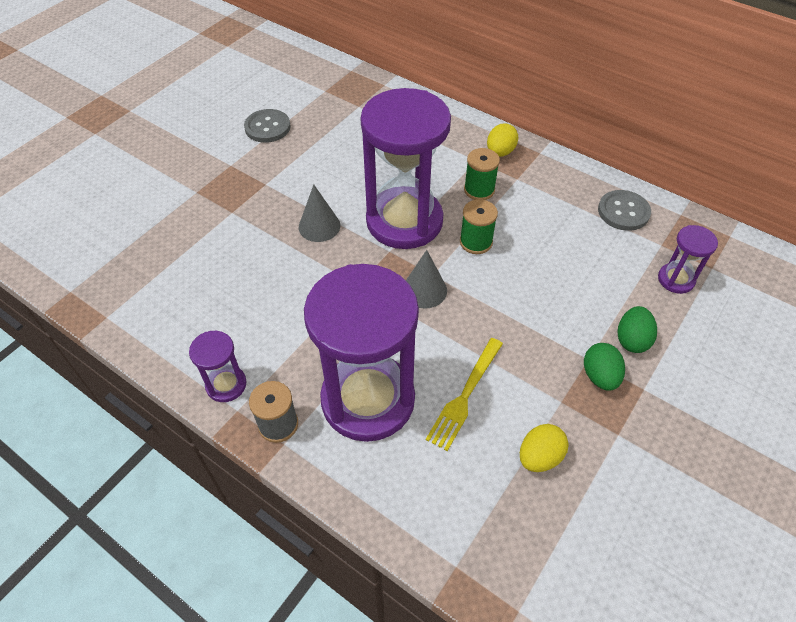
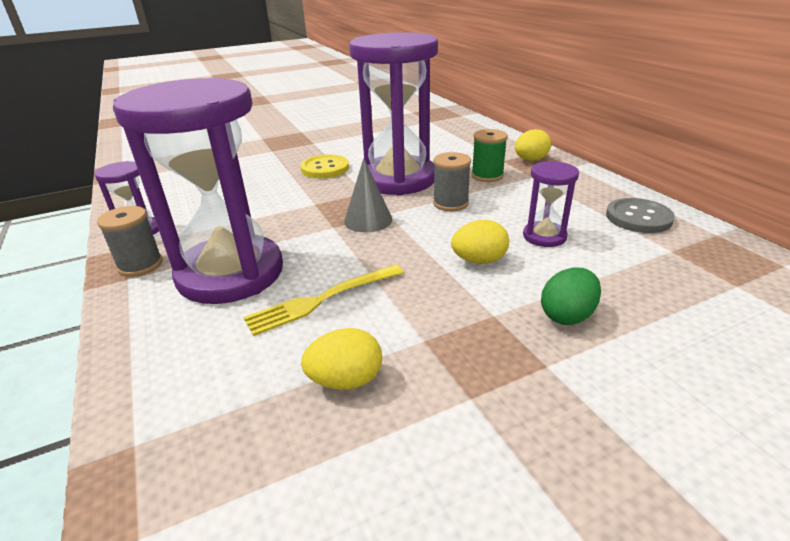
camera: 30 degrees right, 20 degrees down
(267, 127) = (349, 120): grey button -> none
(319, 226) = (325, 168): grey cone -> yellow button
(476, 242) = (450, 203): green spool -> grey spool
(544, 307) = (479, 260): none -> yellow egg
(599, 376) = (494, 334): green egg -> none
(676, 279) = (672, 282): purple hourglass -> purple hourglass (544, 236)

